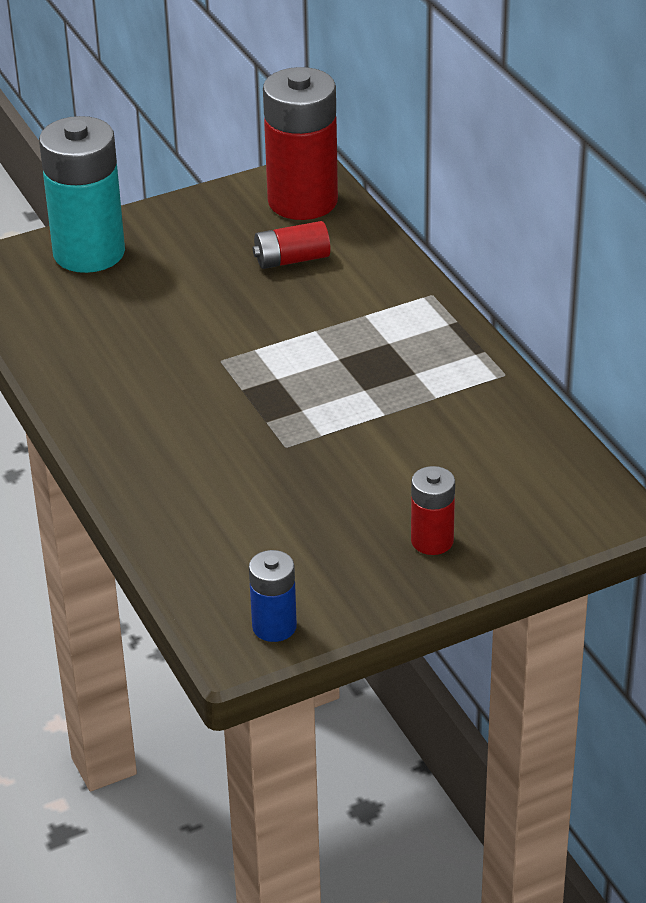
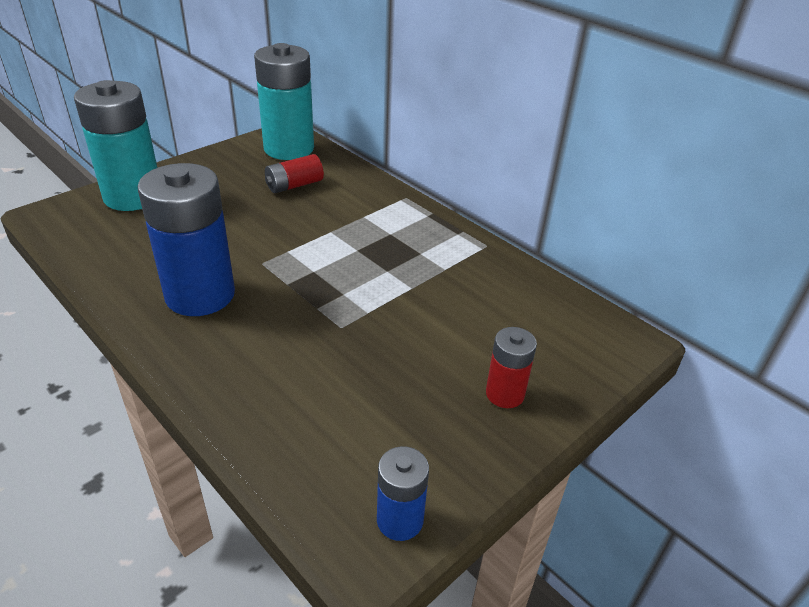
camera: 20 degrees left, 0 degrees up
(142, 388) = (200, 295): none -> blue battery
(302, 201) = (289, 148): red battery -> turquoise battery

